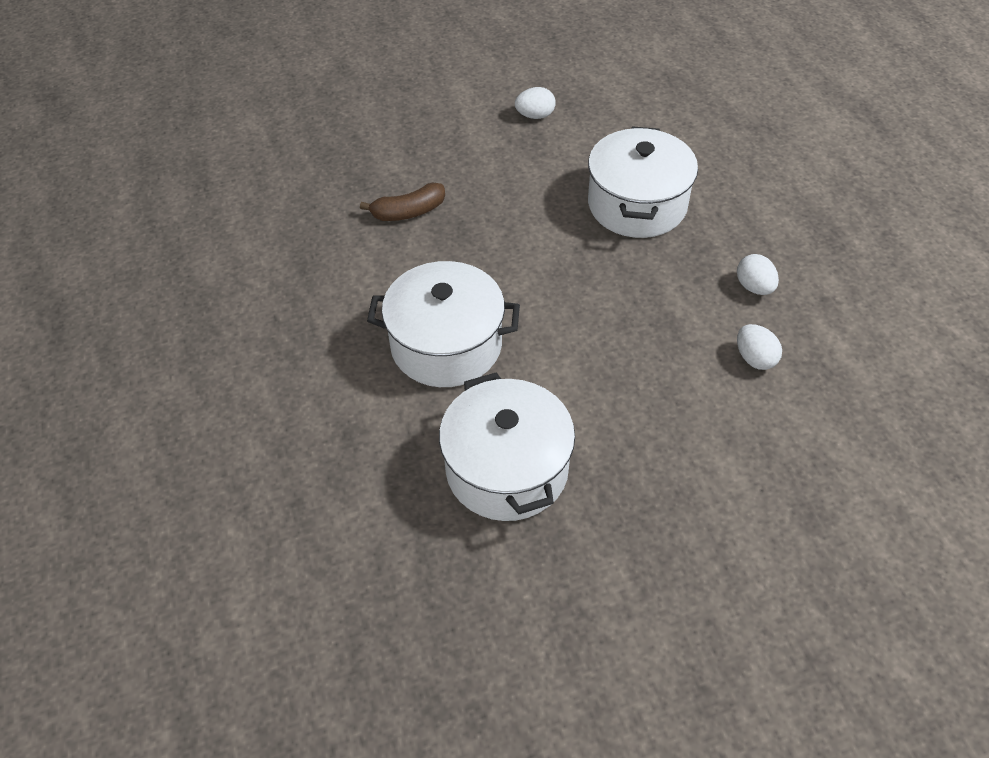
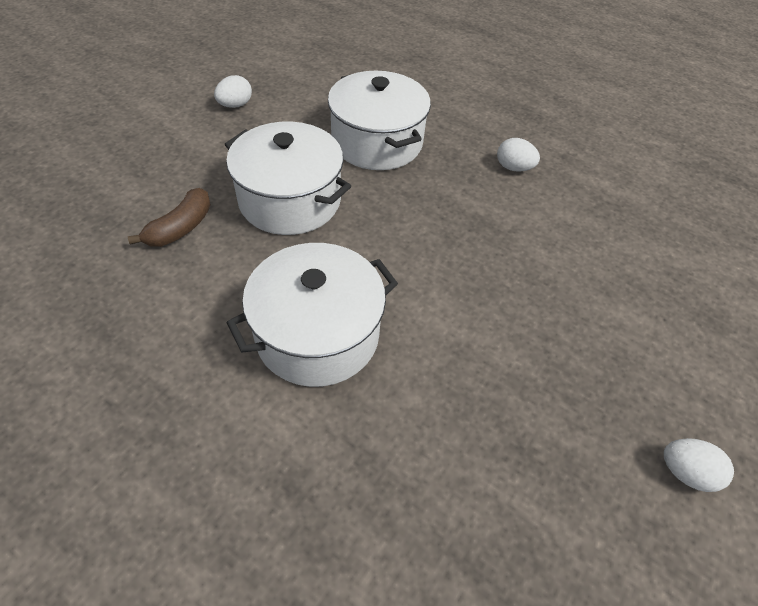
camera: 40 degrees left, 0 degrees up
(506, 469) = (472, 424): white pot -> white pot (290, 200)
(754, 358) = (563, 220): white egg -> white egg (686, 472)

